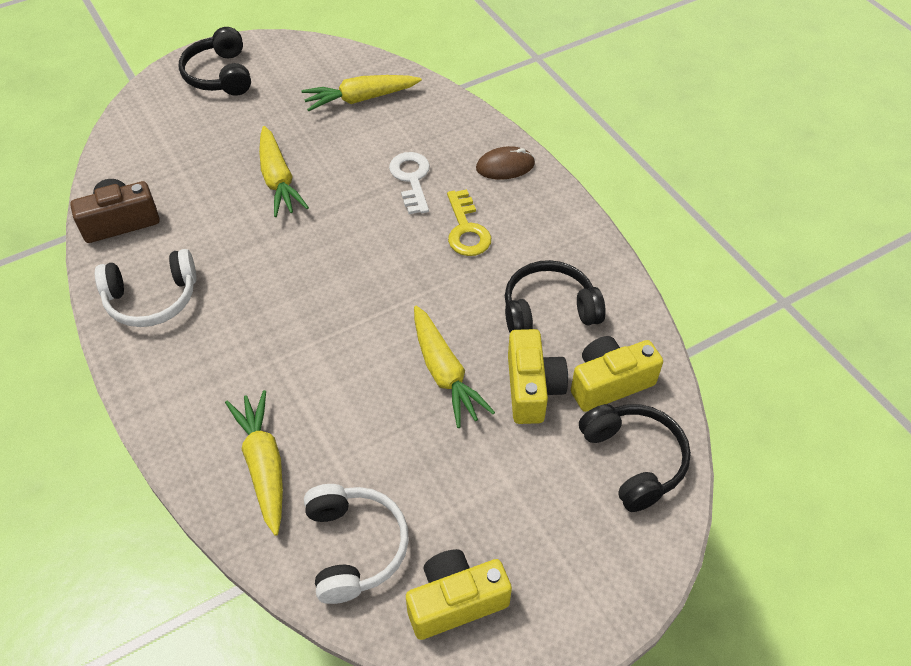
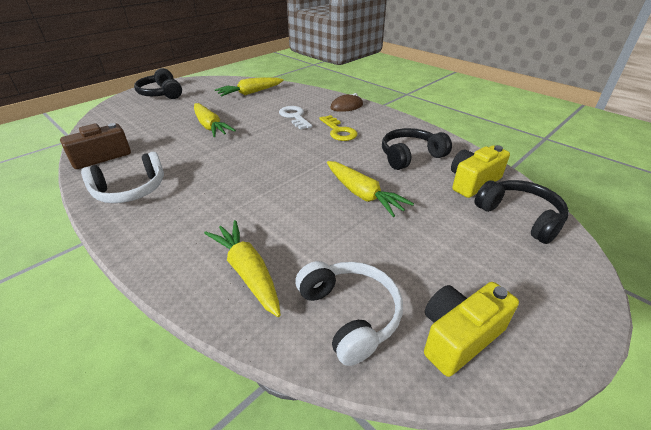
camera: 15 degrees left, 15 degrees down
(532, 388) = (426, 192): yellow camera -> none

